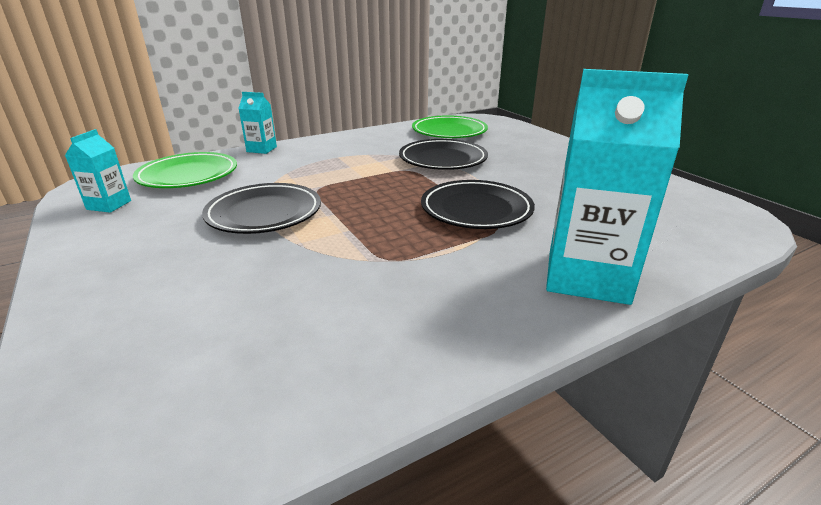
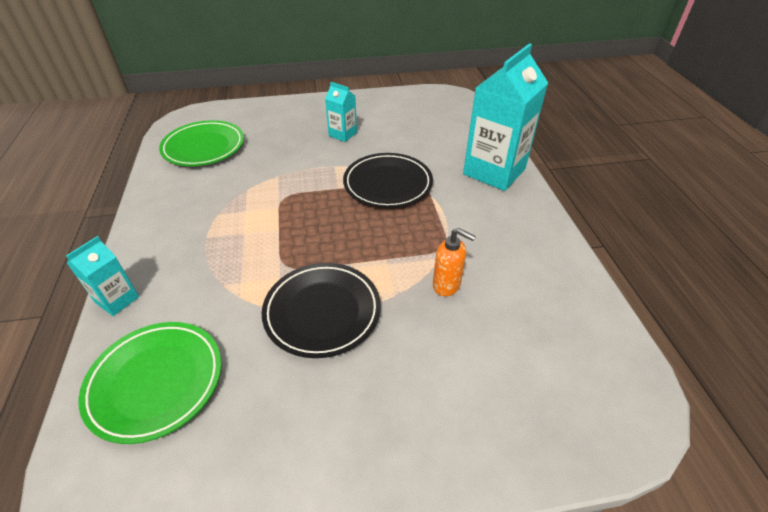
camera: 70 degrees left, 15 degrees up
(109, 205) = (202, 472): turquoise carton -> turquoise carton (342, 134)
(322, 271) = (447, 285): none -> orange soap dispenser
(443, 159) = (274, 171): black plate -> none

